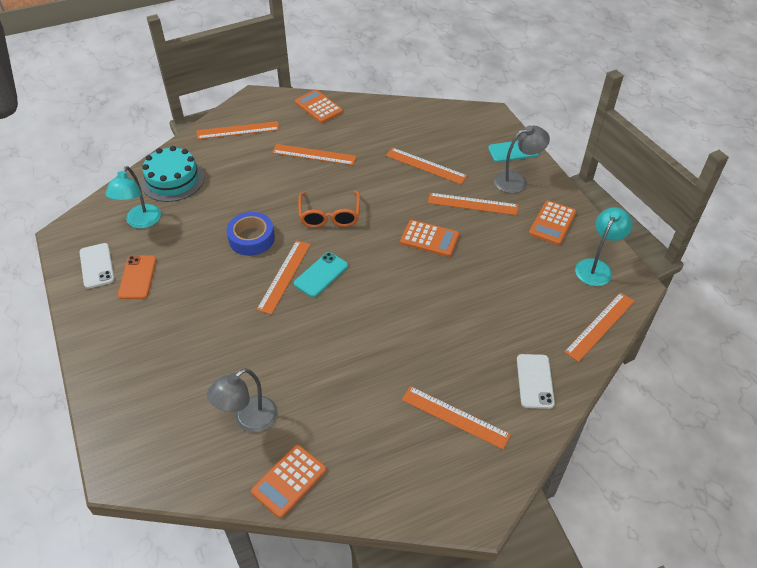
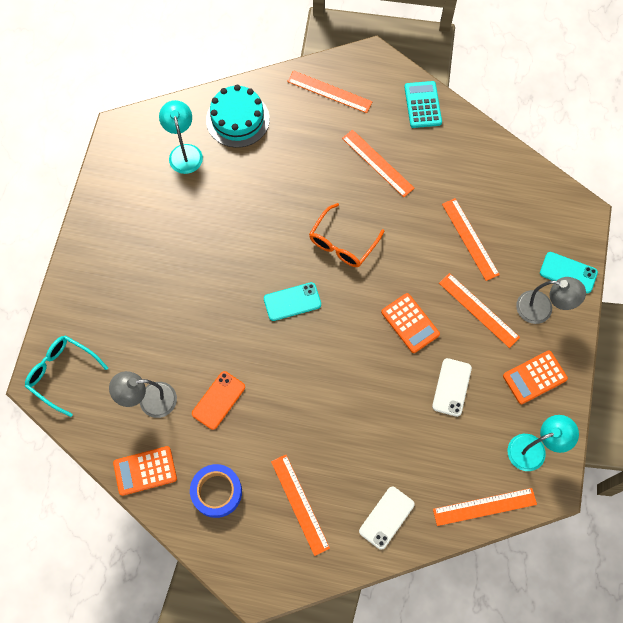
camera: 35 degrees right, 20 degrees up
(97, 266) = (125, 179): white phone -> white phone (451, 387)
(137, 277) = (149, 211): orange phone -> orange phone (218, 400)
(139, 449) = (62, 373): none -> turquoise glasses
(140, 222) = (184, 152): turquoise lamp -> turquoise lamp turned 120 degrees clockwise
(251, 238) = (261, 227): blue tape -> blue tape (217, 492)
(284, 276) = (262, 284): orange ruler -> none
(318, 107) = (423, 105): orange calculator -> turquoise calculator

